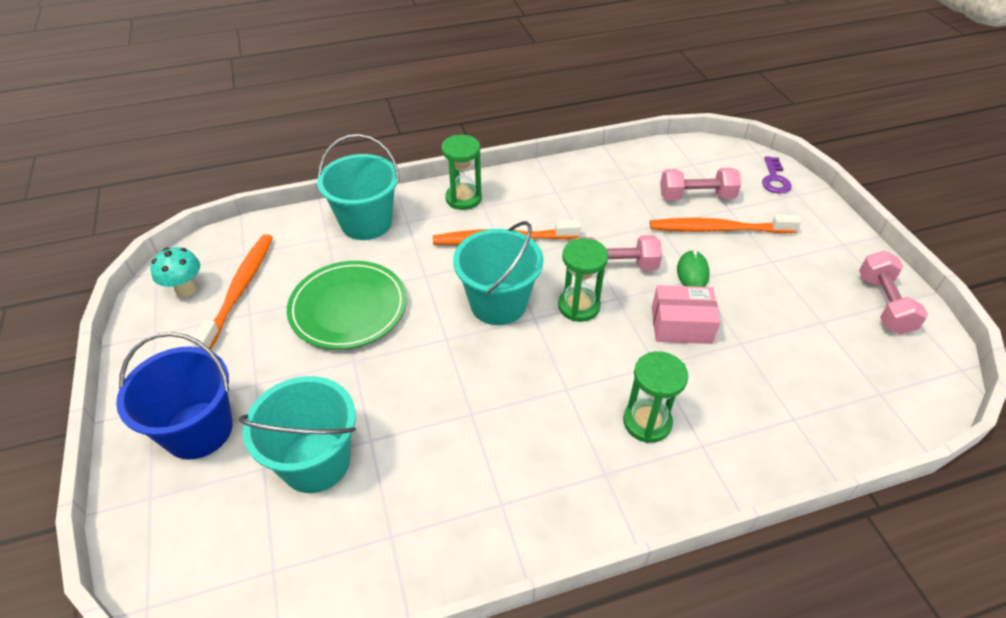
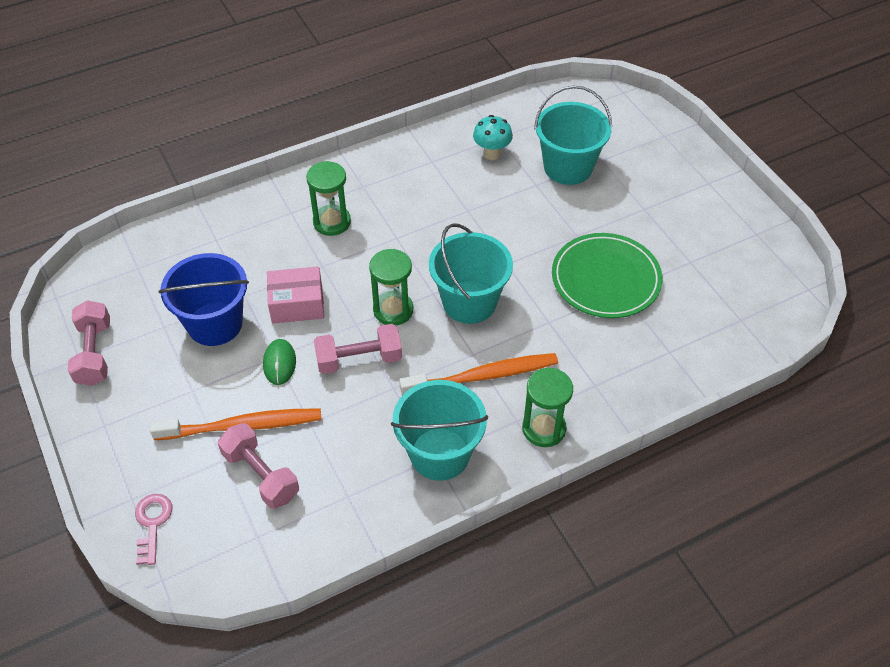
camera: 170 degrees right, 5 degrees up
(186, 290) = (765, 275): turquoise mushroom -> turquoise mushroom (491, 154)
(198, 430) = (663, 174): blue bucket -> blue bucket (215, 324)
(240, 289) = (716, 283): orange toothbrush -> none
(366, 223) = (639, 376): turquoise bucket -> turquoise bucket (439, 454)
(696, 196) = (261, 475): pink dumbbell -> pink dumbbell turned 60 degrees clockwise
(774, 179) = (152, 523): purple key -> pink key

